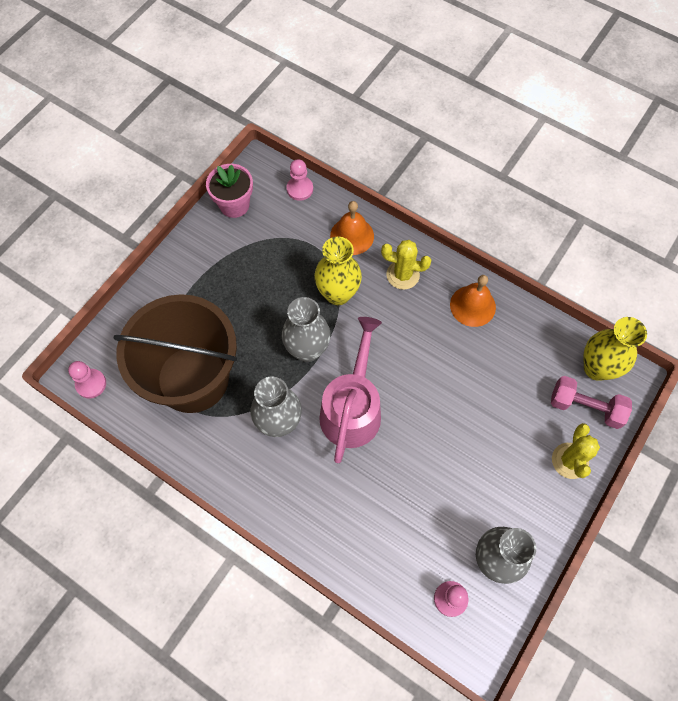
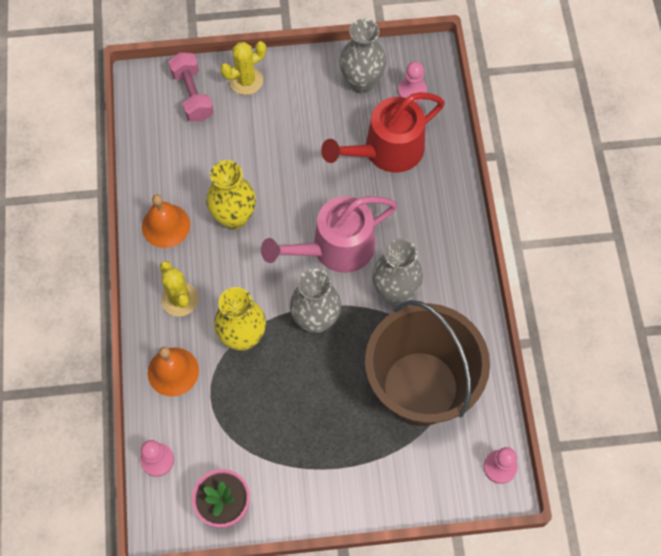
camera: 130 degrees left, 0 degrees up
(407, 522) = (386, 151): none -> red watering can
(596, 368) = (151, 106): yellow vase -> yellow vase (234, 217)

